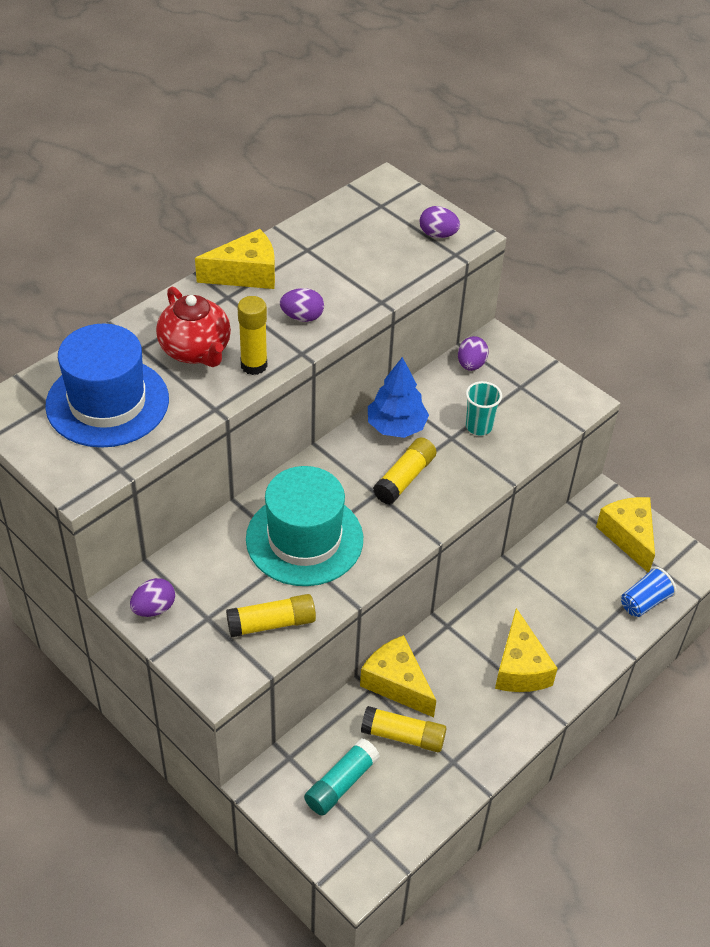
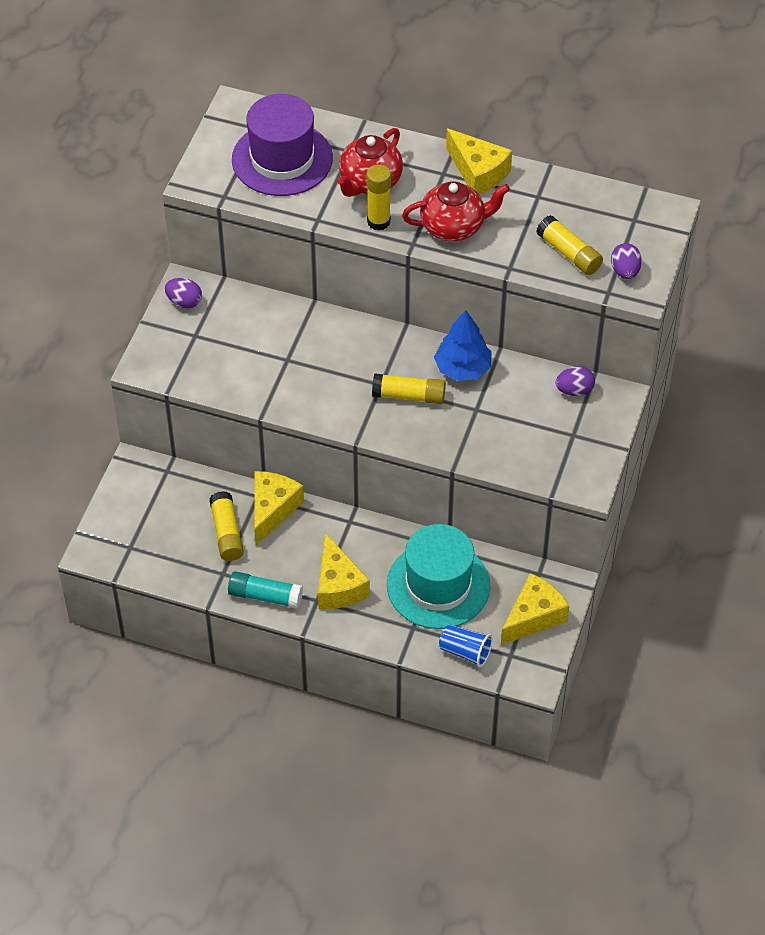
camera: 65 degrees right, 5 degrees up
(107, 402) = (282, 159): blue hat -> purple hat
(271, 623) = (213, 373): yellow glue stick -> yellow glue stick (569, 253)
(302, 317) = (454, 227): purple egg -> red teapot
(304, 539) = (304, 359): turquoise hat -> turquoise hat (438, 585)
(341, 783) = (163, 511): turquoise glue stick -> turquoise glue stick (265, 596)
(479, 426) = (502, 423): turquoise cup -> none
(520, 668) = (338, 586): yellow cheese -> yellow cheese turned 75 degrees counterclockwise

